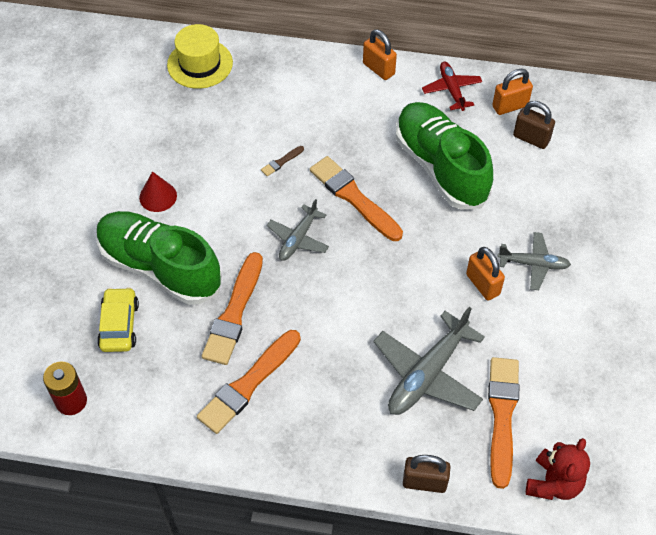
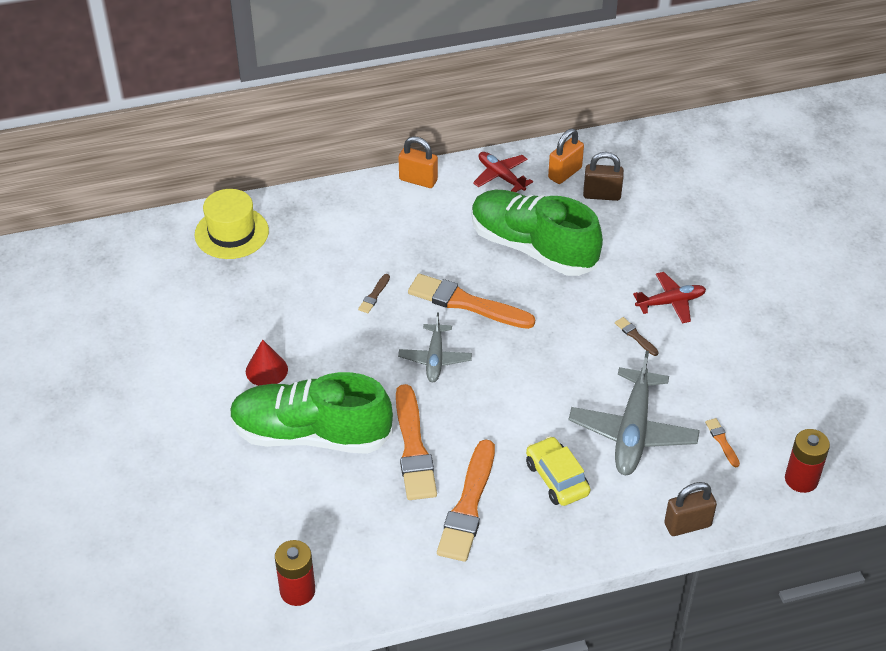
camera: 25 degrees left, 10 degrees down
(119, 325) = (303, 502): yellow car -> yellow car (557, 478)
(483, 284) = (635, 336): orange padlock -> brown brush
(502, 416) = (722, 441): orange brush -> orange brush, size x0.43
(534, 264) = (671, 302): grey plane -> red plane
(553, 483) = (801, 479): red teddy bear -> red battery

